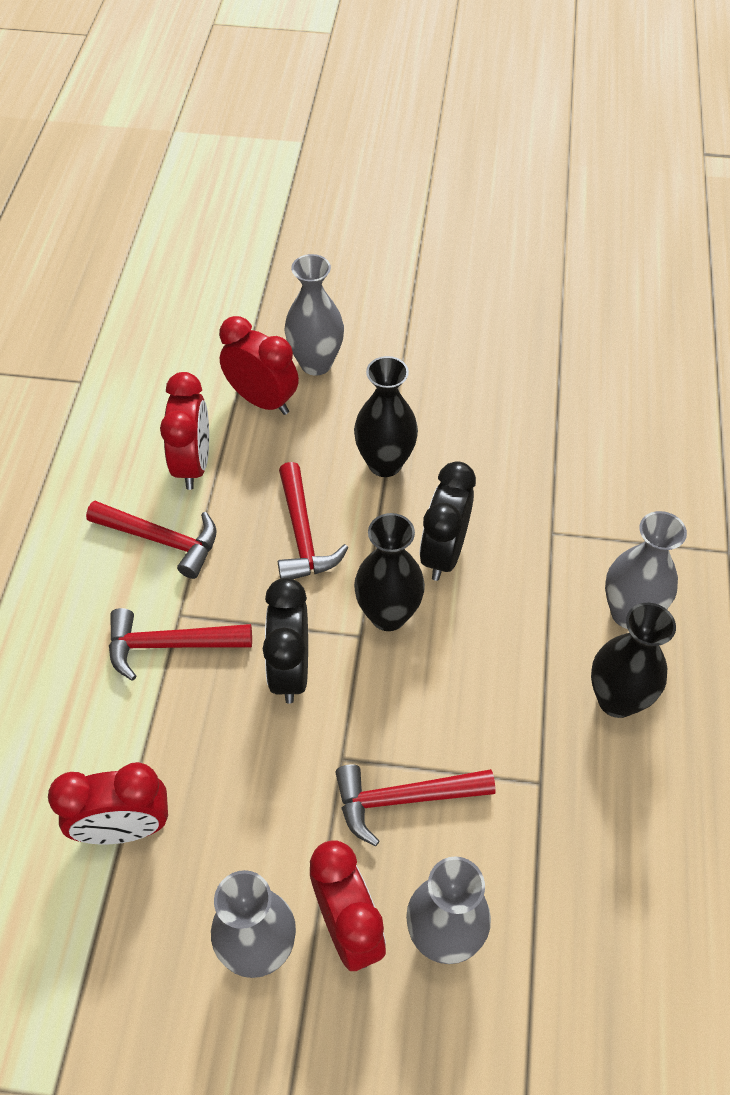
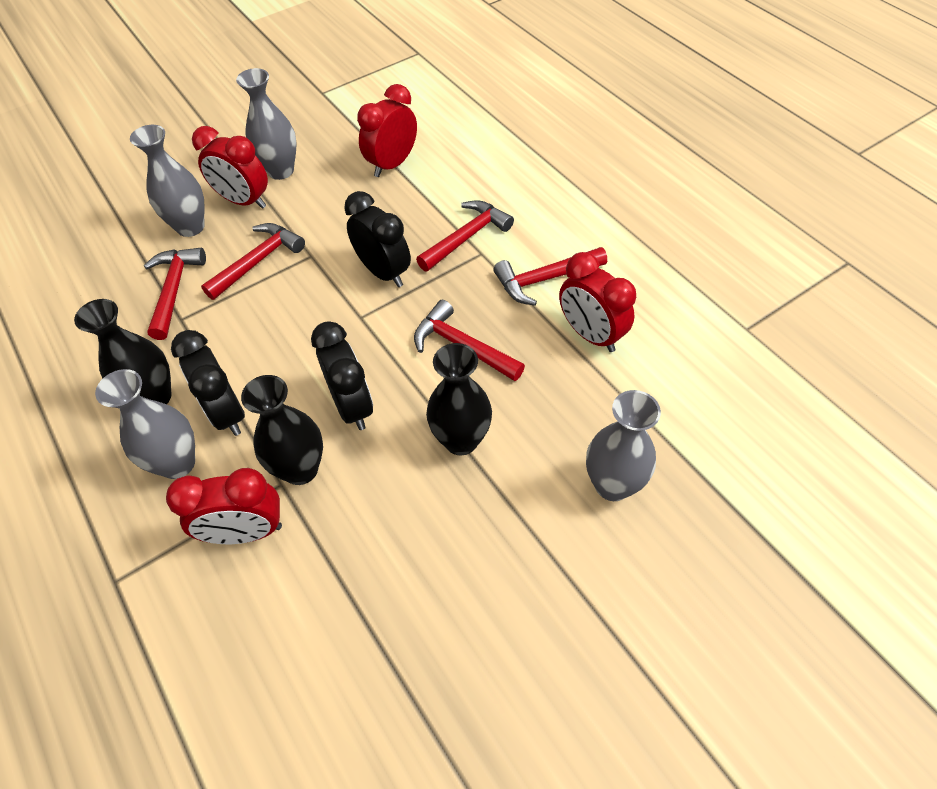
camera: 140 degrees right, 0 degrees up
(262, 400) = (609, 417): red clock -> red clock (246, 532)
(388, 615) = (354, 340): black vase -> black vase (300, 469)
(524, 834) = (174, 290): none -> red hammer
(557, 630) = (226, 413): none -> black clock

